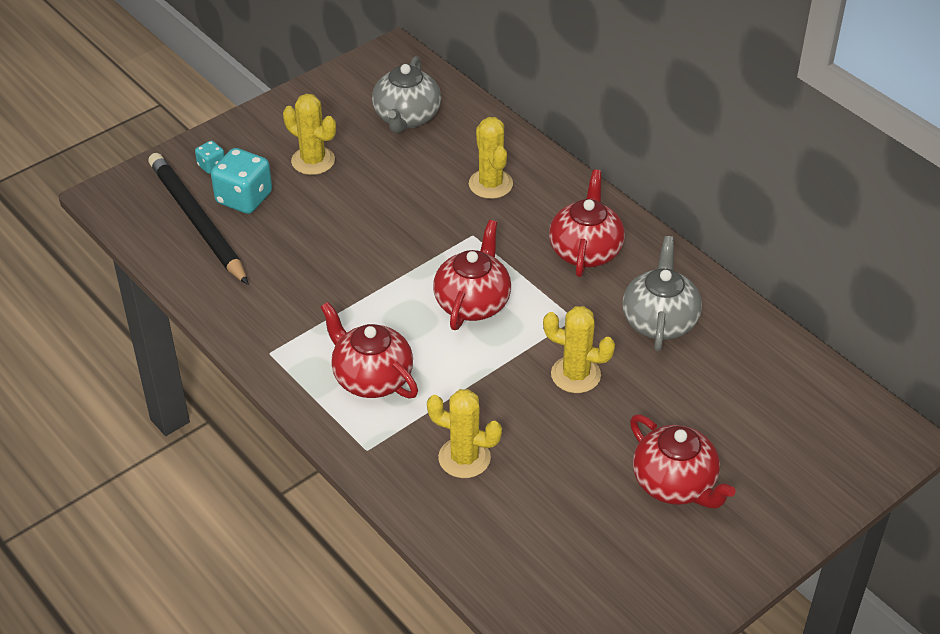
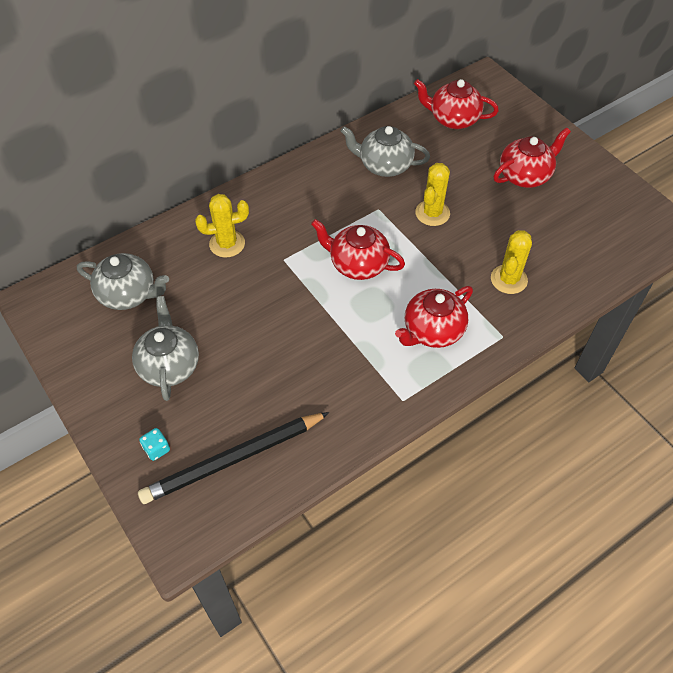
camera: 85 degrees left, 10 degrees up
(244, 198) = (209, 420): turquoise dice -> none
(313, 161) = (169, 365): yellow cactus -> grey teapot
(585, 250) = (311, 195): red teapot -> red teapot (453, 119)

